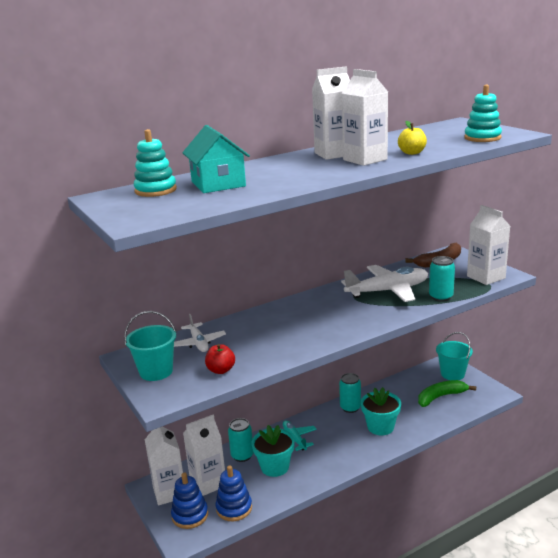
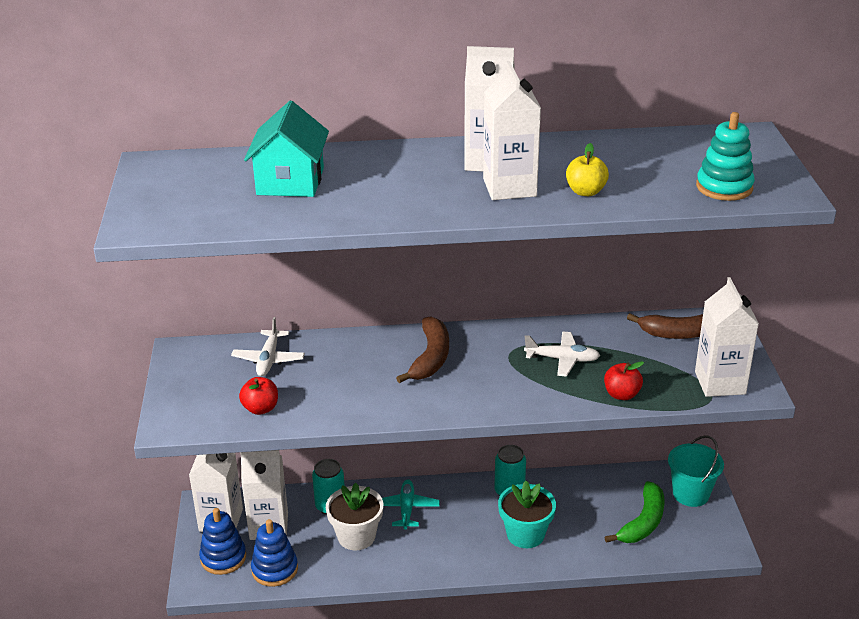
camera: 25 degrees right, 10 degrees up
(155, 190) = (215, 171): turquoise stacking toy -> none
(156, 371) = (193, 384): turquoise bucket -> none
(275, 467) = (356, 536): turquoise flower pot -> white flower pot
(308, 312) = (430, 358): none -> brown banana
(388, 291) = (562, 359): white plane -> white plane, size x0.57
(441, 297) = (621, 394): turquoise can -> red apple
(441, 397) = (643, 522): green banana -> green banana turned 120 degrees clockwise

